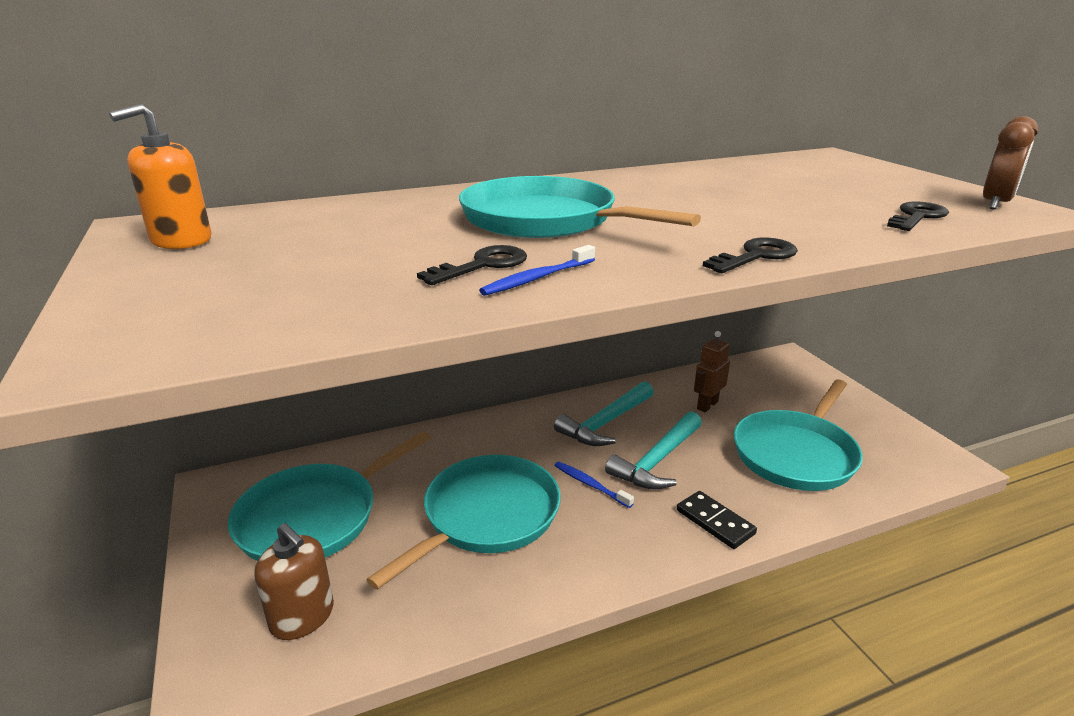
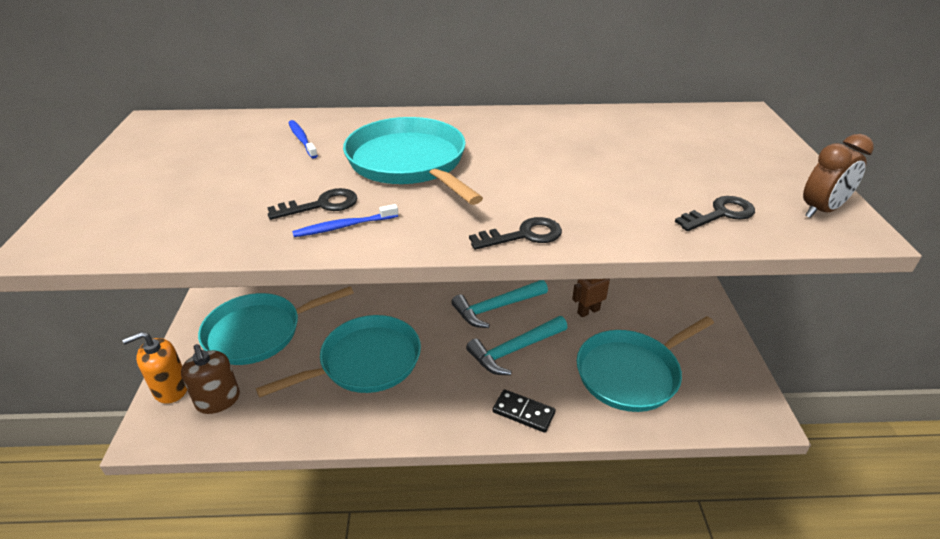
camera: 20 degrees right, 10 degrees up
(181, 240) = (164, 142): orange soap dispenser -> orange soap dispenser (171, 388)
(590, 485) = (452, 357): blue toothbrush -> blue toothbrush (302, 140)
(715, 522) = (523, 412): black domino -> black domino turned 45 degrees counterclockwise

